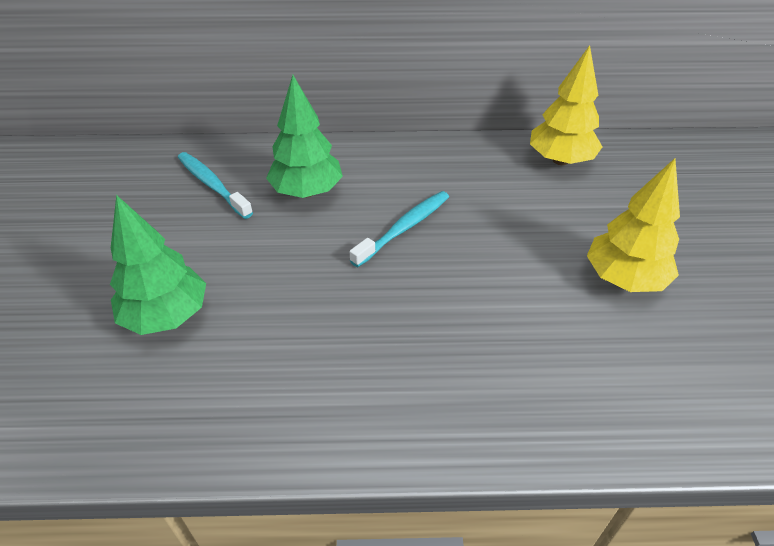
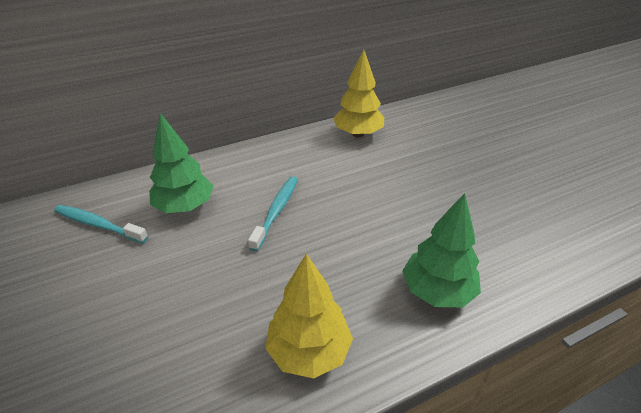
camera: 25 degrees left, 5 degrees down
(166, 316) = (111, 347): green tree -> green tree (437, 291)
(624, 279) = (441, 199): yellow tree -> yellow tree (309, 351)

